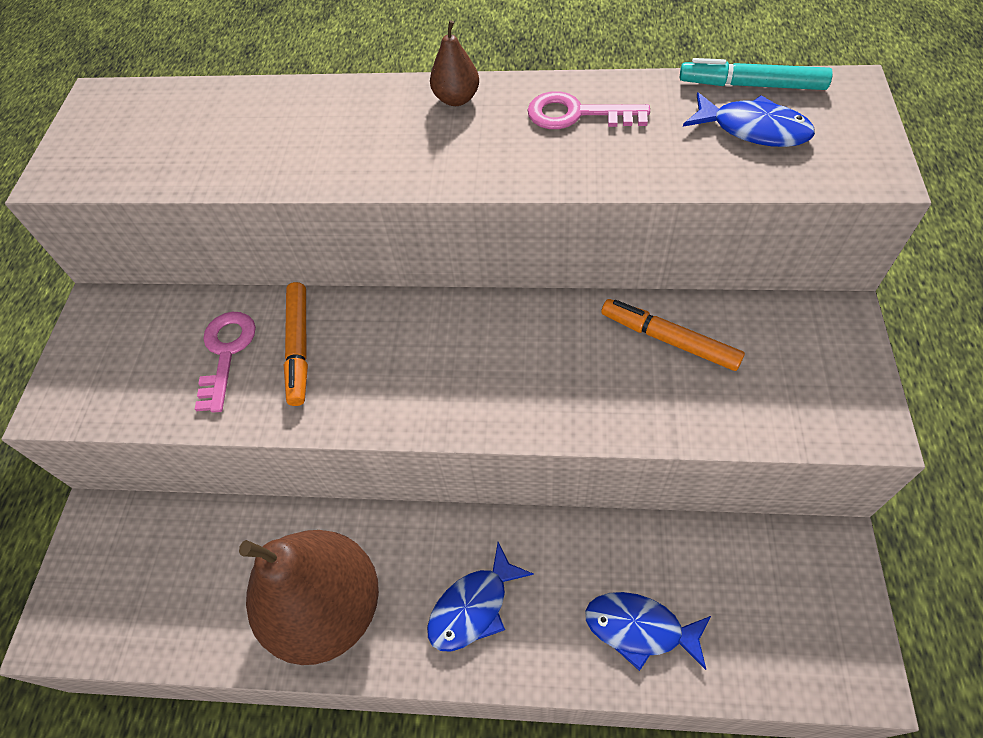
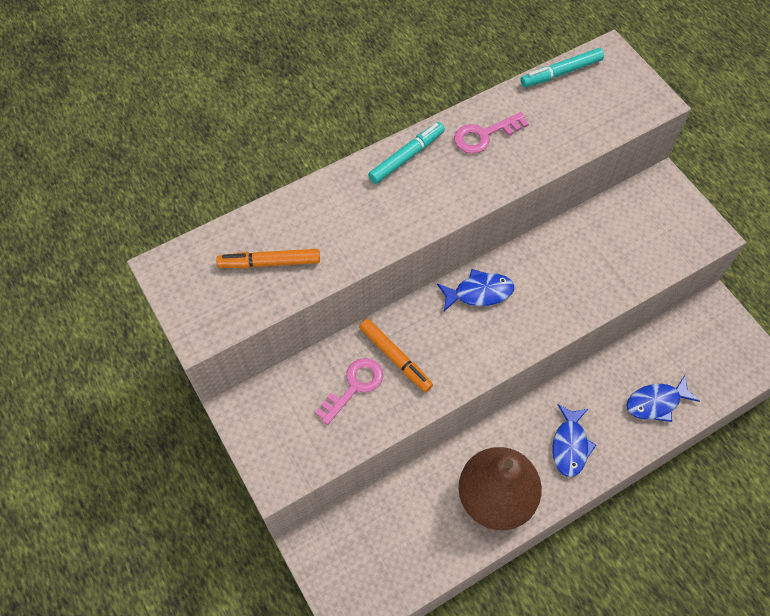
camera: 40 degrees left, 5 degrees up
(226, 353) = (354, 386): pink key -> pink key turned 75 degrees clockwise
(456, 99) = (406, 157): brown pear -> turquoise marker
(669, 340) = (591, 240): orange marker -> orange marker (269, 263)
(753, 129) = (582, 102): blue fish -> blue fish (479, 292)

